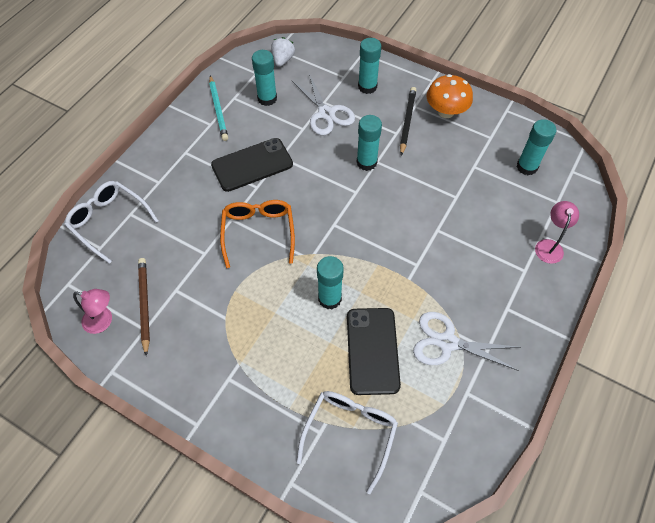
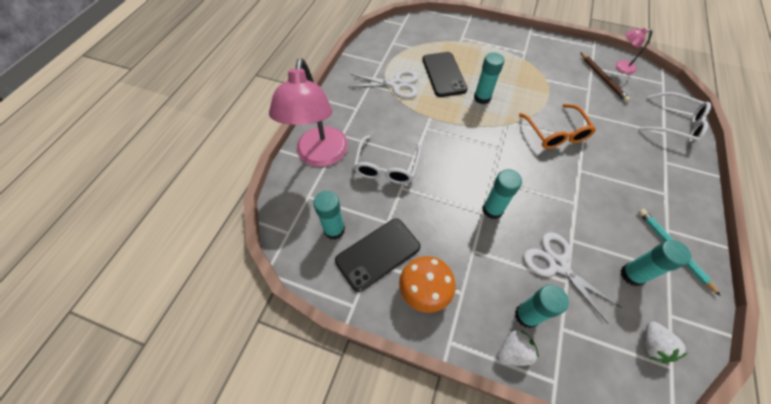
camera: 170 degrees right, 0 degrees up
(252, 165) = (597, 190): black phone -> black phone (378, 254)
(350, 433) = (445, 39): white glasses -> white glasses (386, 167)
(386, 70) = (513, 351): none -> white strawberry
(407, 121) = (465, 268): black pencil -> none
(549, 246) = (320, 156): pink lamp -> pink lamp, size x2.21

